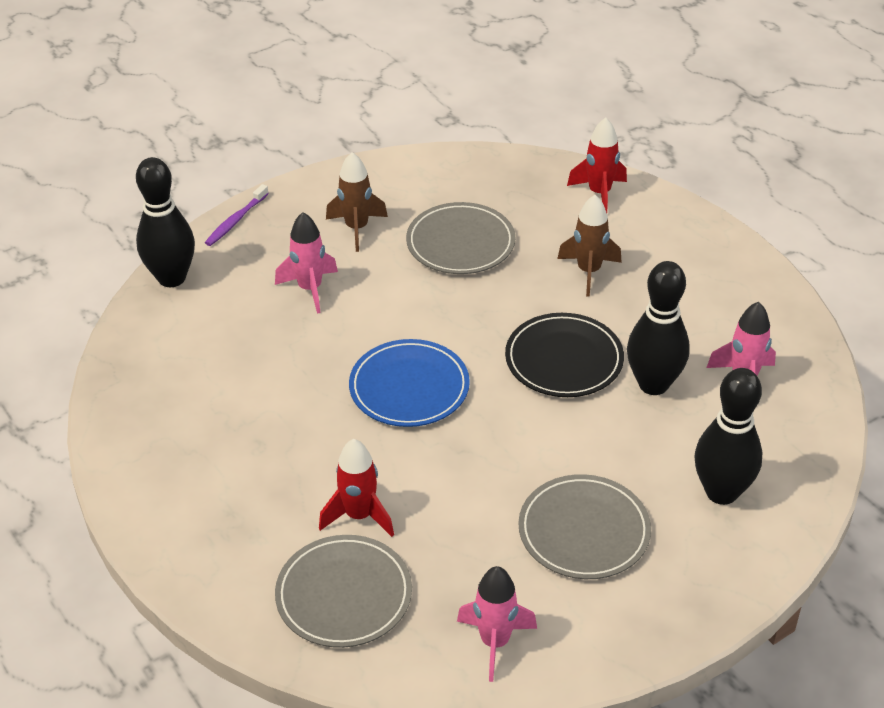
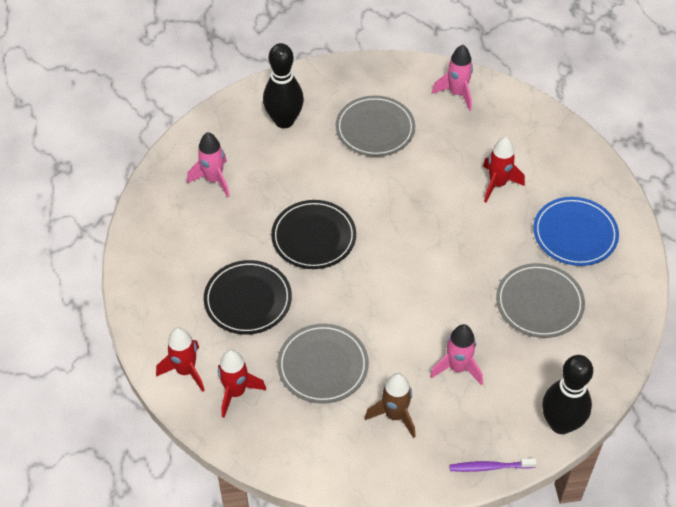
camera: 155 degrees left, 10 degrees up
(236, 221) = (489, 467): purple toothbrush -> purple toothbrush turned 150 degrees counterclockwise
(344, 595) = (525, 144): grey plate -> grey plate (539, 303)
(409, 387) = (426, 256): blue plate -> blue plate (575, 234)
(534, 194) = (236, 392): none -> red rocket
(588, 271) = (248, 299): brown rocket -> black plate
(653, 384) = (270, 198): black bowling pin -> none

